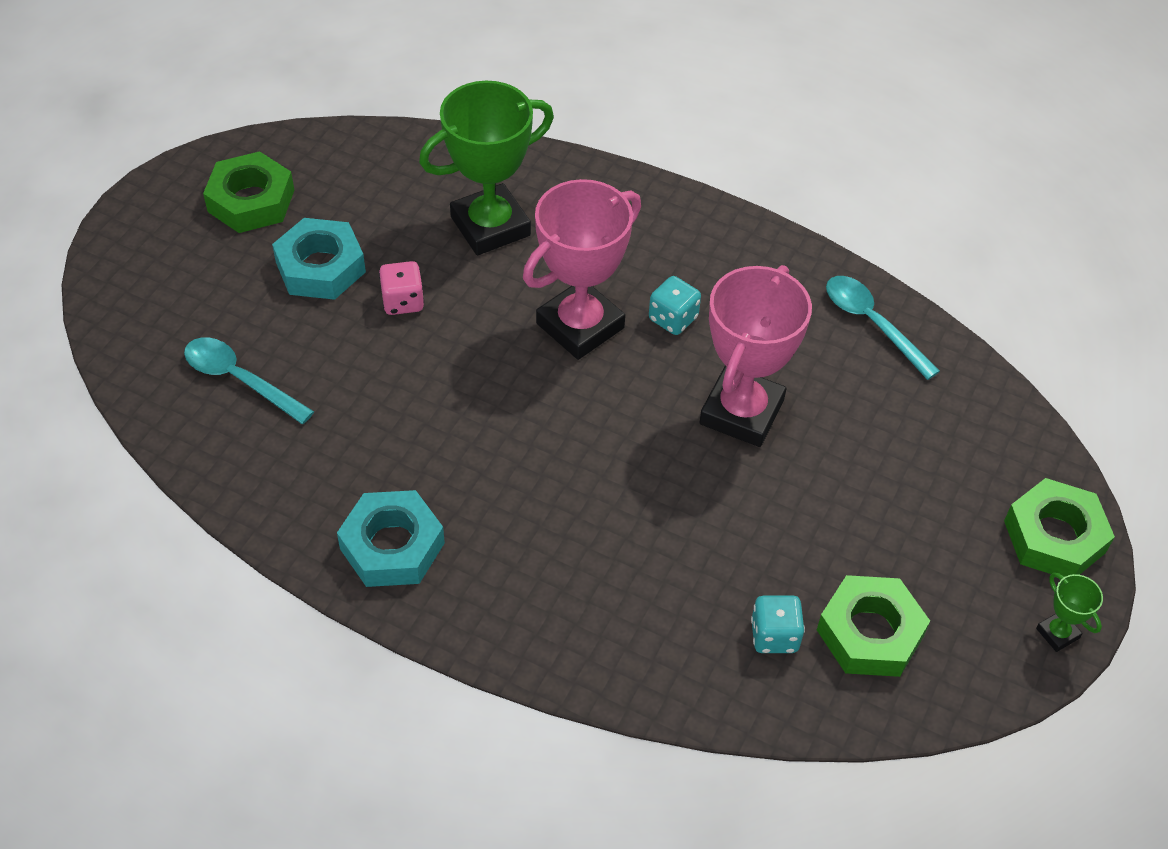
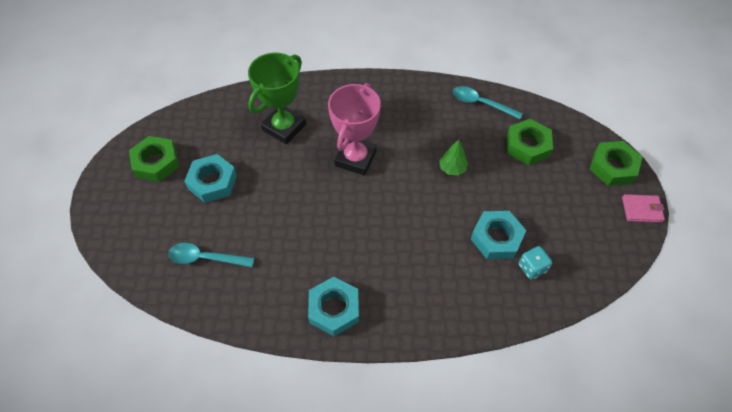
camera: 25 degrees left, 5 degrees up
(403, 301) = (264, 182): pink dice -> none
(673, 318) = (395, 137): turquoise dice -> none
(741, 412) = (452, 168): pink trophy -> green tree
(743, 560) = (496, 238): none -> turquoise nut
(870, 633) = (569, 246): green nut -> green nut (527, 146)
(1057, 633) = (641, 210): green trophy -> pink wallet

